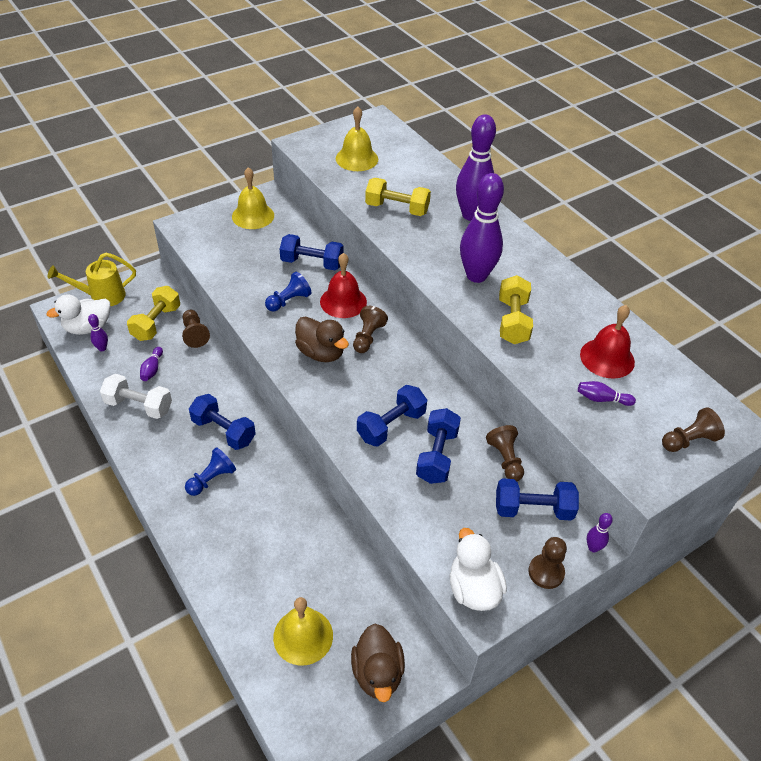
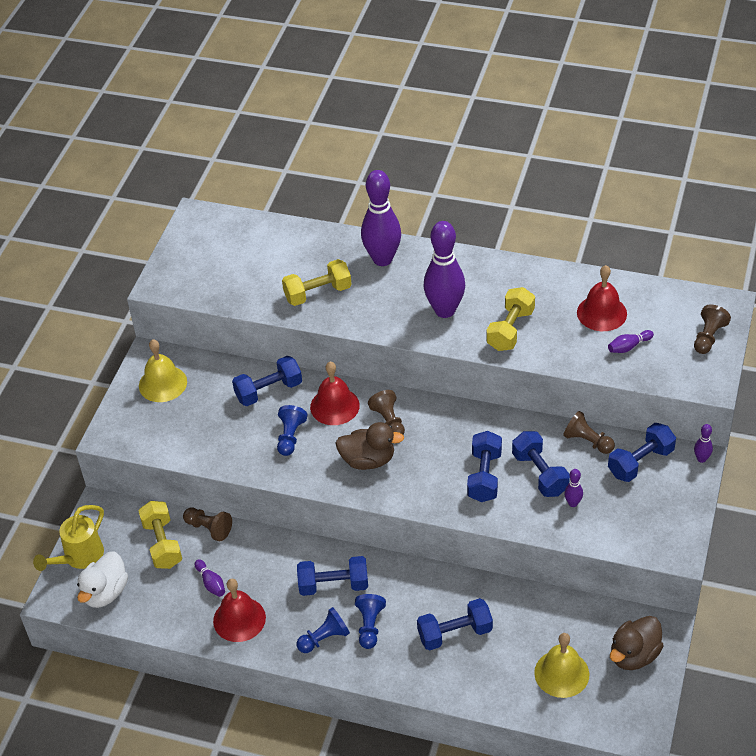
camera: 35 degrees left, 0 degrees up
(102, 348) = (143, 599): purple bowling pin -> purple bowling pin (573, 503)
(139, 406) = (239, 619): white dumbbell -> red bell
(172, 463) = (324, 638): none -> blue pawn
(262, 534) = (455, 633): none -> blue dumbbell
(357, 158) = (228, 268): yellow bell -> none
(377, 673) = (634, 655): brown duck -> brown duck turned 90 degrees clockwise
(473, 589) = (657, 543): white duck -> none
(513, 321) = (510, 330): yellow dumbbell -> yellow dumbbell turned 60 degrees clockwise
(546, 572) = (689, 497): brown pawn -> none

